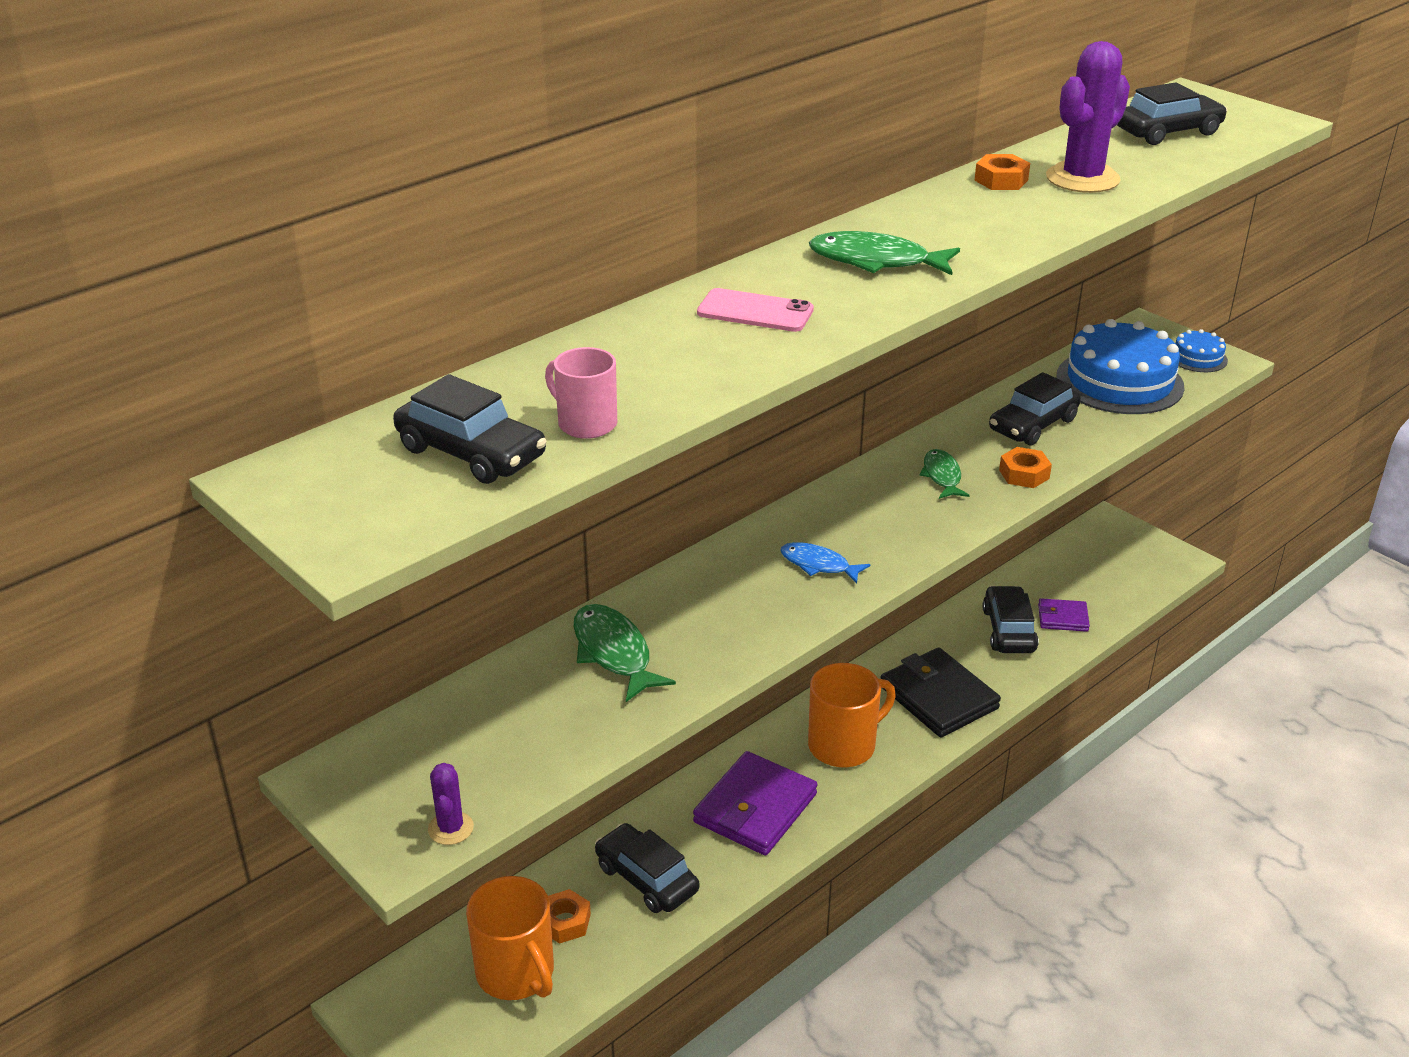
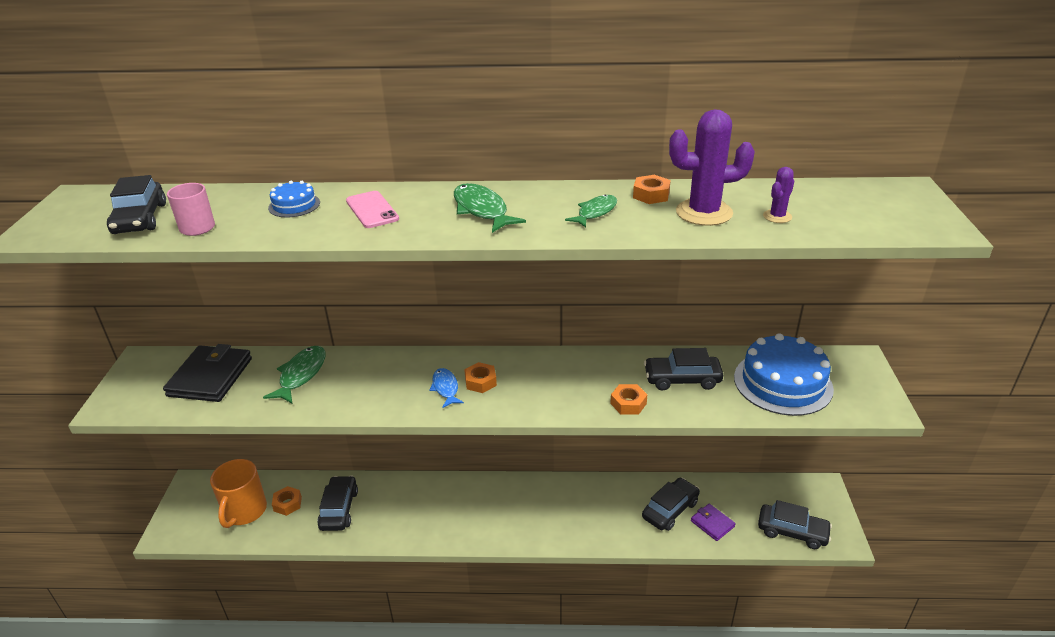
camera: 45 degrees right, 0 degrees up
(451, 828) = (134, 408): purple cactus -> purple cactus (777, 216)
(755, 808) = (422, 511): purple wallet -> none
(844, 537) = (480, 381): none -> orange nut
(844, 745) = (501, 510): orange mug -> none
(938, 697) = (580, 519): black wallet -> black wallet (210, 377)
(942, 476) = (582, 379): green fish -> green fish (595, 212)
(1167, 132) = (832, 206): black car -> black car (792, 531)
(1197, 358) = (866, 395): blue cake -> blue cake (294, 205)

